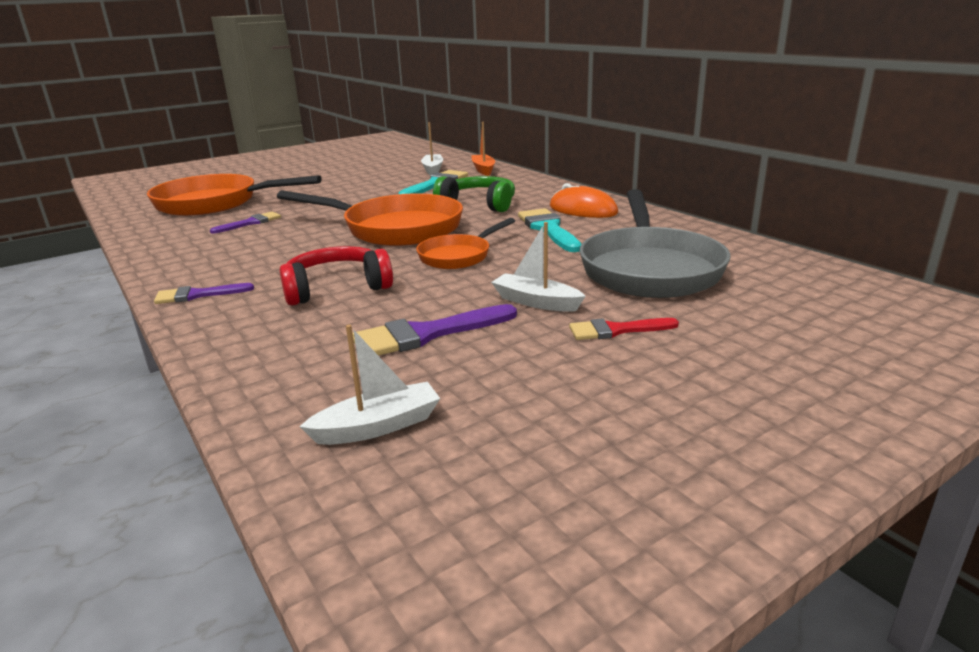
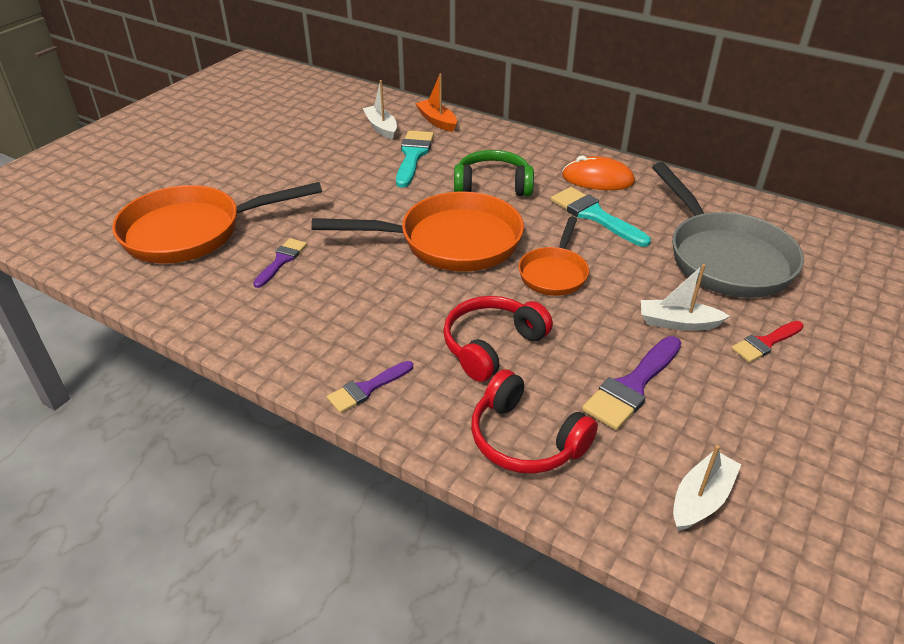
camera: 25 degrees left, 15 degrees up
(274, 348) = (525, 439): none -> red headphones

